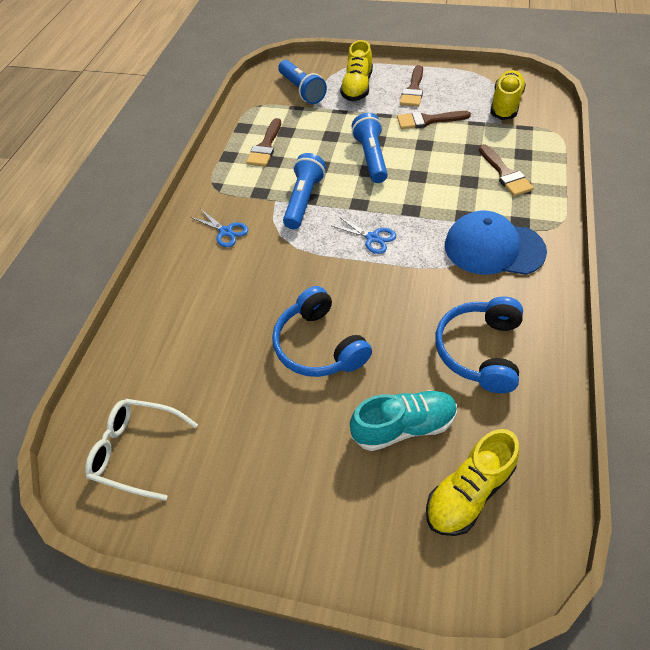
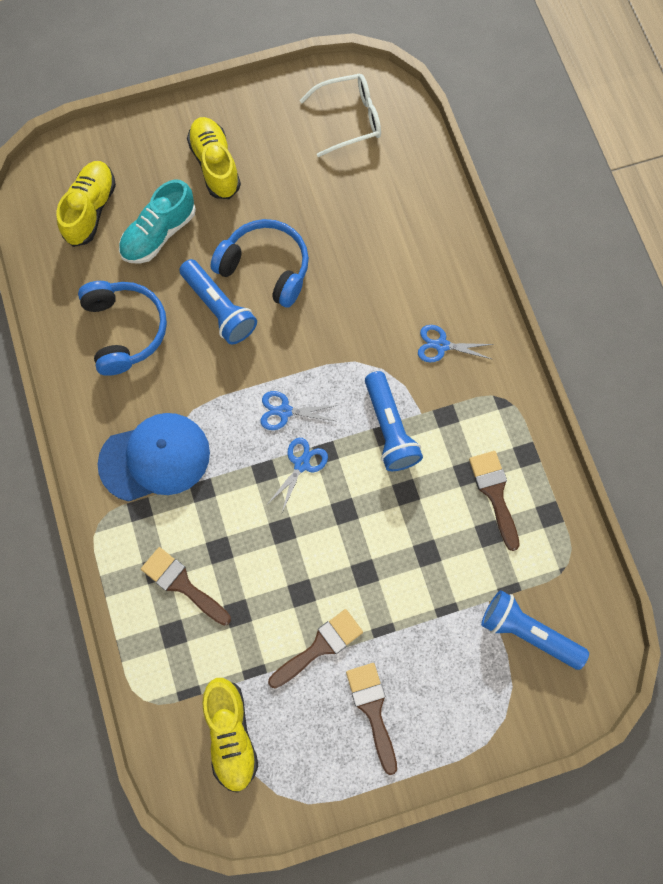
camera: 145 degrees right, 20 degrees up
(357, 88) = (454, 677): yellow shoe -> yellow shoe (215, 165)
(371, 158) = (354, 536): blue flashlight -> blue flashlight (219, 308)
(380, 204) = (301, 464): none -> blue scissors

